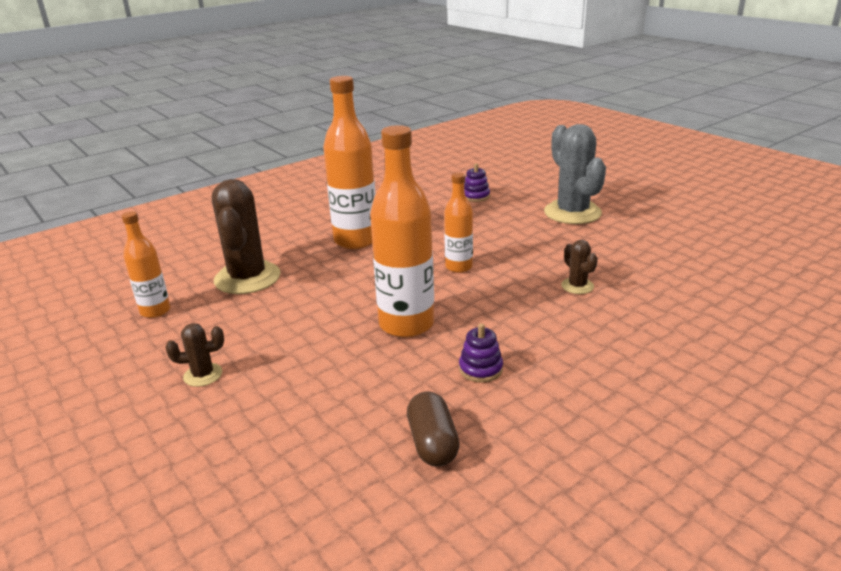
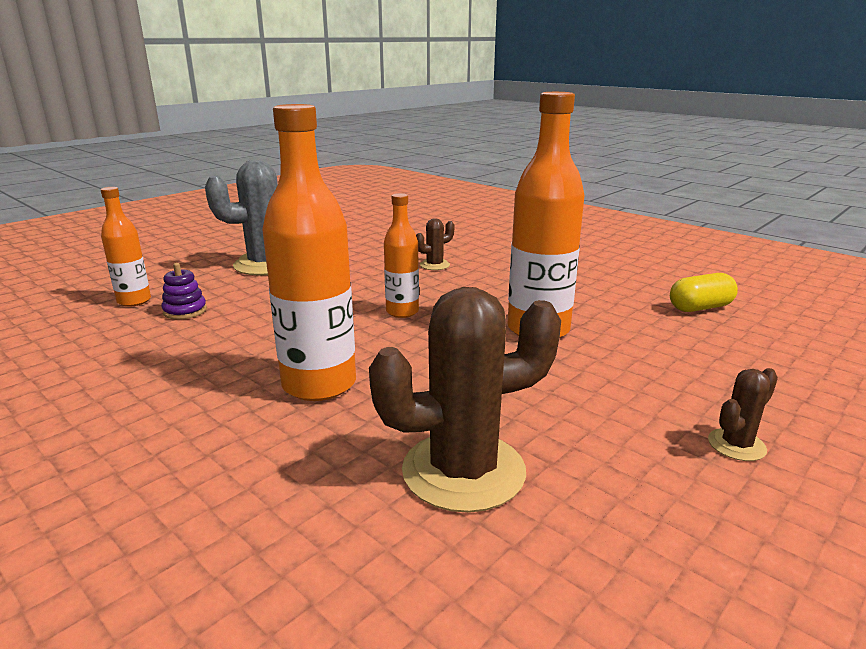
camera: 100 degrees left, 5 degrees down
(155, 311) = (625, 564): orange bottle -> orange bottle (134, 301)
(203, 375) = (736, 445): brown cactus -> brown cactus turned 75 degrees clockwise
(433, 443) = (700, 308): brown capsule -> yellow capsule
(480, 369) = (590, 296): purple stacking toy -> none

